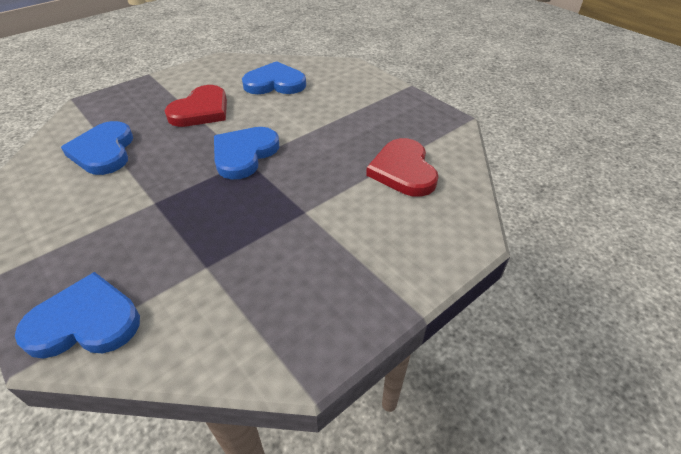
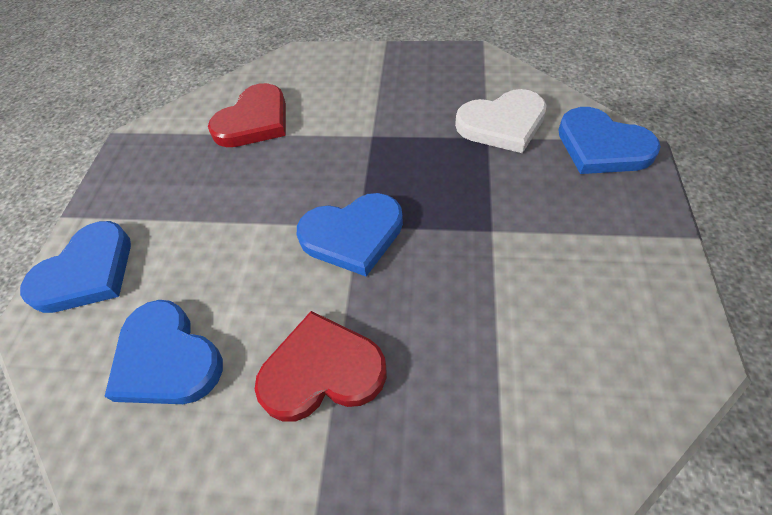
camera: 130 degrees left, 10 degrees up
(104, 151) = (511, 372): blue heart -> blue heart (86, 272)
(201, 287) = (502, 124): none -> white heart

